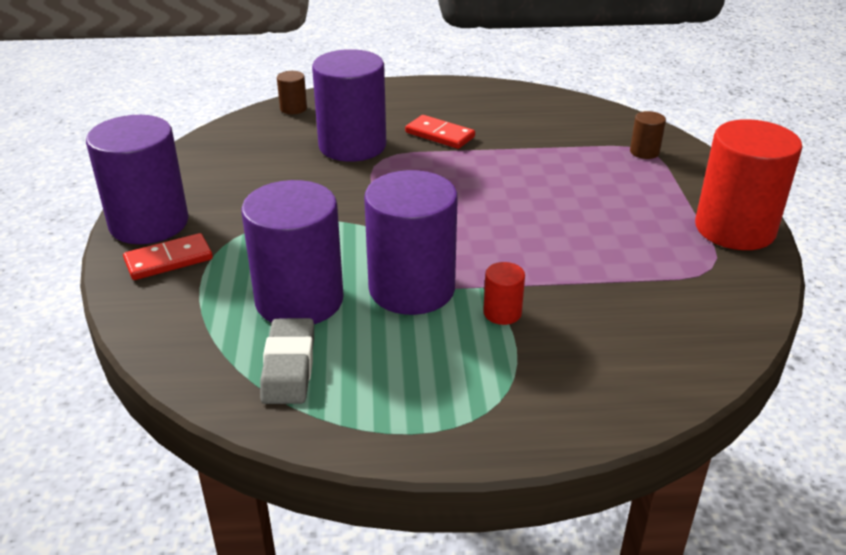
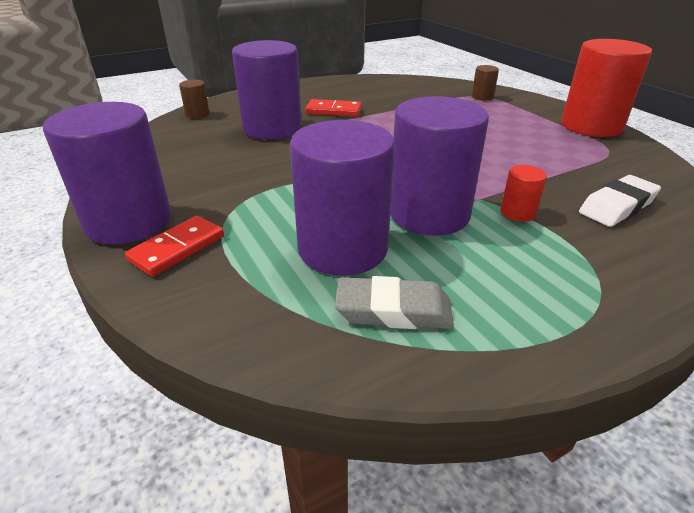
camera: 25 degrees left, 0 degrees up
(289, 367) = (393, 310): grey eraser -> grey eraser turned 60 degrees counterclockwise
(620, 337) = (617, 206): none -> white eraser

